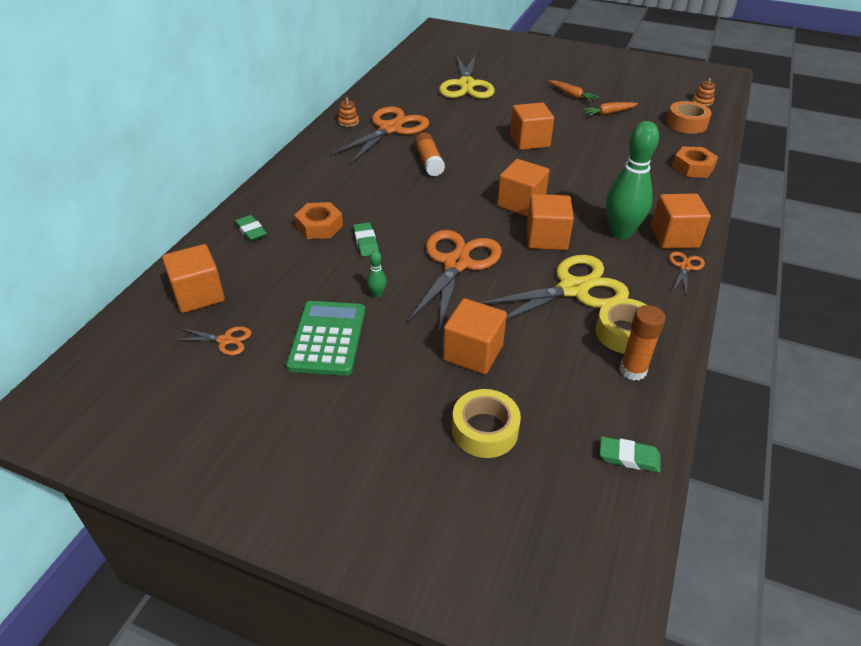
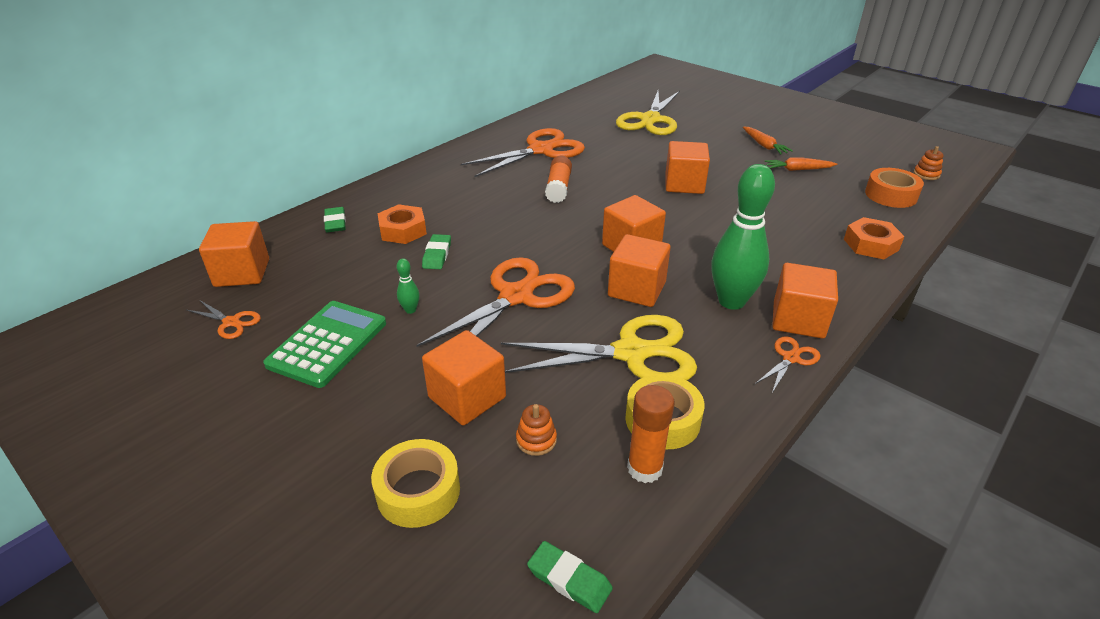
camera: 20 degrees right, 5 degrees down
(348, 122) = (503, 137): orange stacking toy -> orange stacking toy (536, 440)

